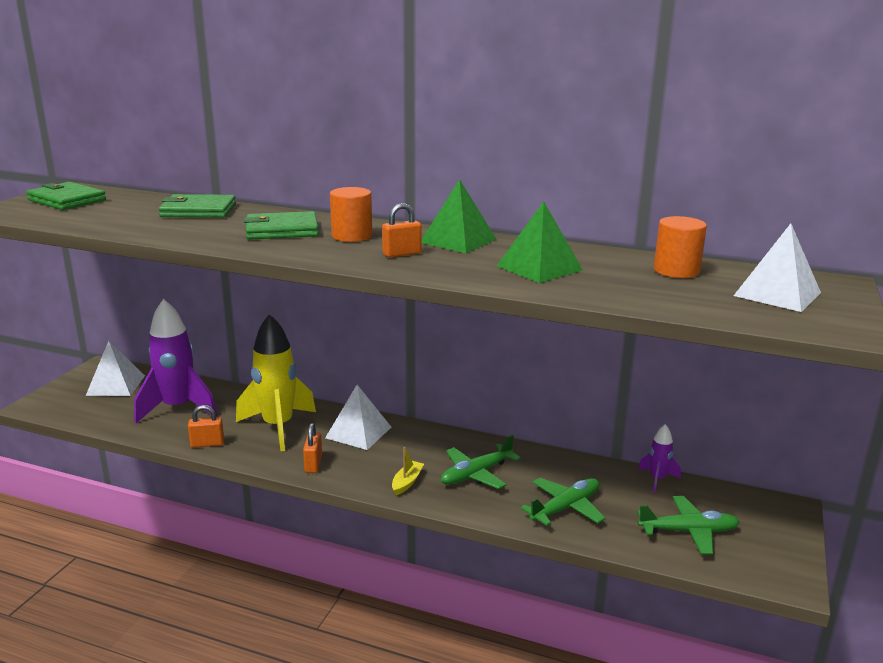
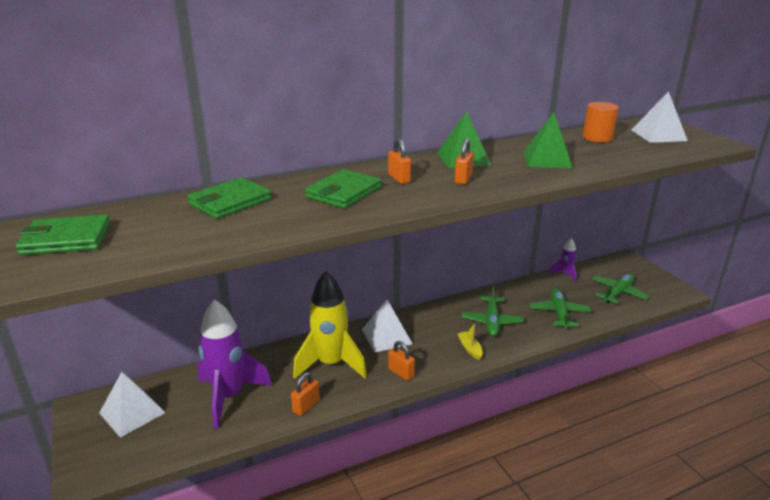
camera: 45 degrees left, 5 degrees up
(352, 236) = (399, 179): orange cylinder -> orange padlock

